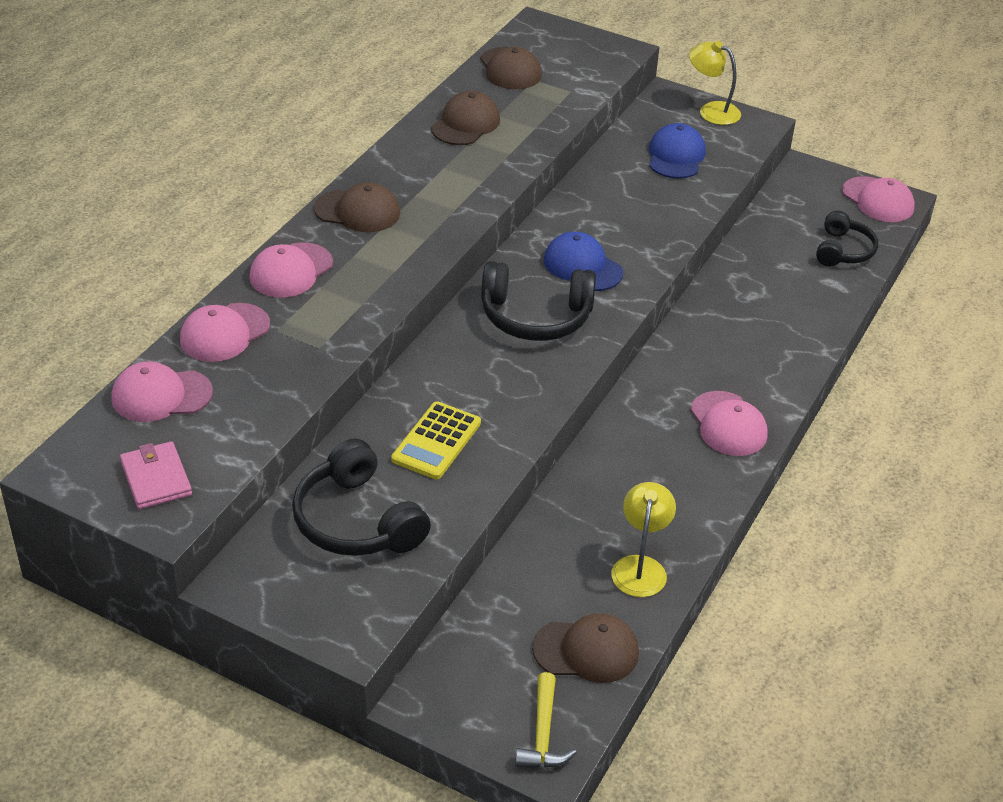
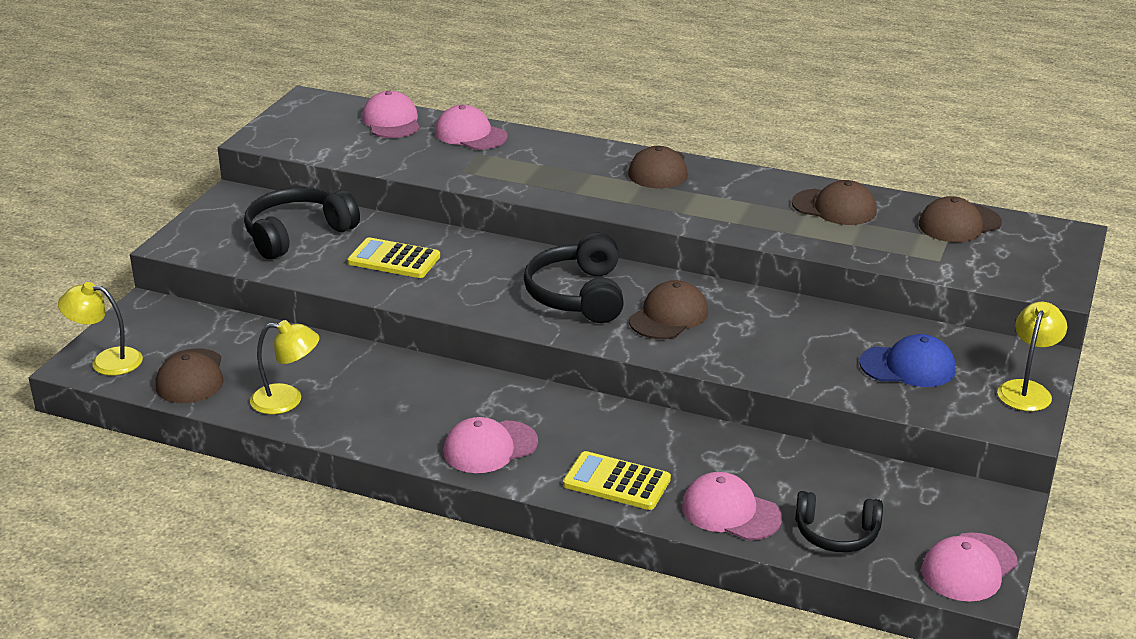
camera: 85 degrees right, 10 degrees down
(156, 478) = (301, 130): pink wallet -> none
(291, 271) = (560, 150): pink cap -> pink cap (730, 512)
(543, 733) = (106, 361): yellow hammer -> yellow lamp
(582, 266) = (668, 316): blue cap -> brown cap
(780, 353) = (616, 482): none -> yellow calculator

